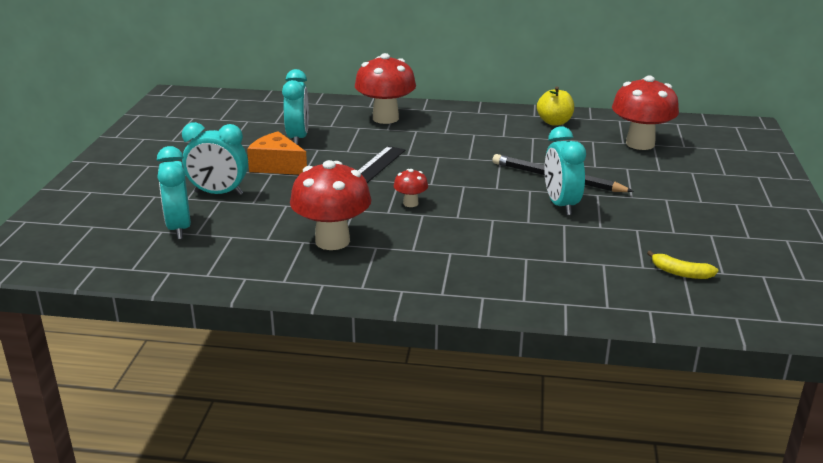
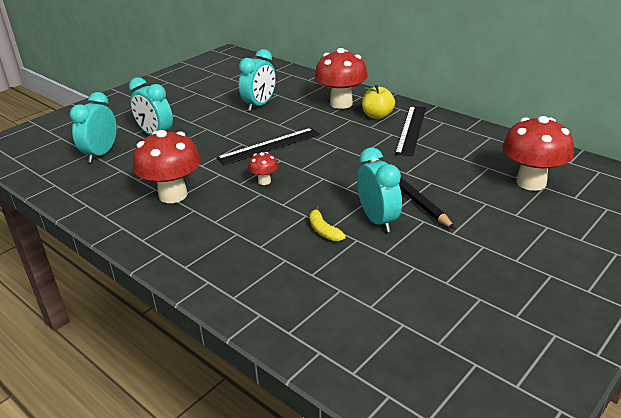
camera: 35 degrees right, 5 degrees up
(277, 166) = (217, 124): orange cheese -> none
(487, 126) = (411, 129): none -> black ruler
(554, 122) = (476, 140): yellow apple -> yellow apple (377, 116)
(561, 205) = (378, 220): turquoise clock -> turquoise clock turned 135 degrees clockwise
(680, 273) = (396, 327): yellow banana -> yellow banana (323, 230)

